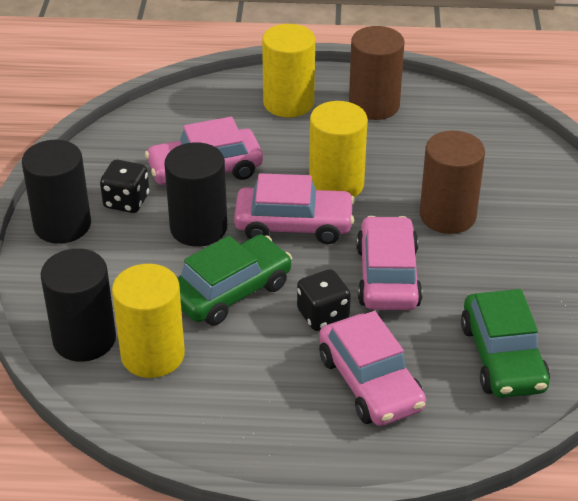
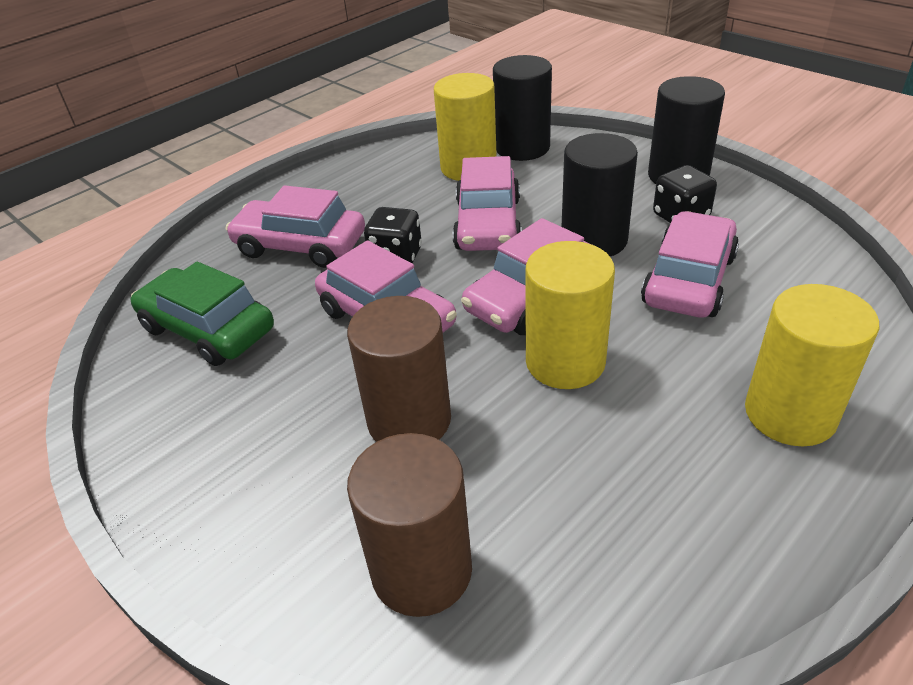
camera: 135 degrees right, 0 degrees up
(231, 291) = (488, 224): green car -> pink car
(374, 105) = (713, 505): brown cylinder -> brown cylinder (421, 570)

